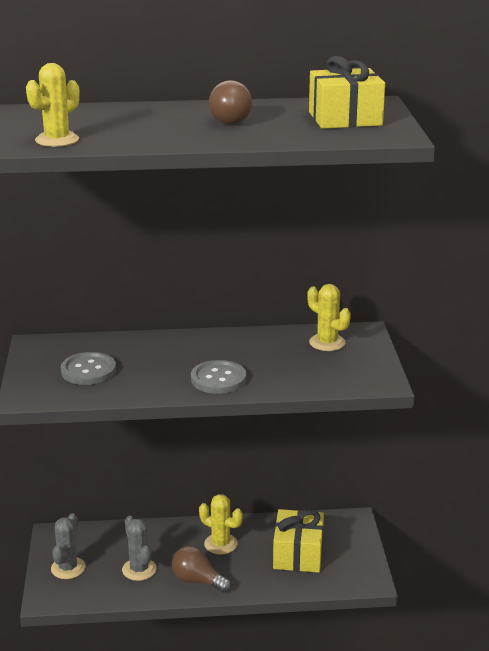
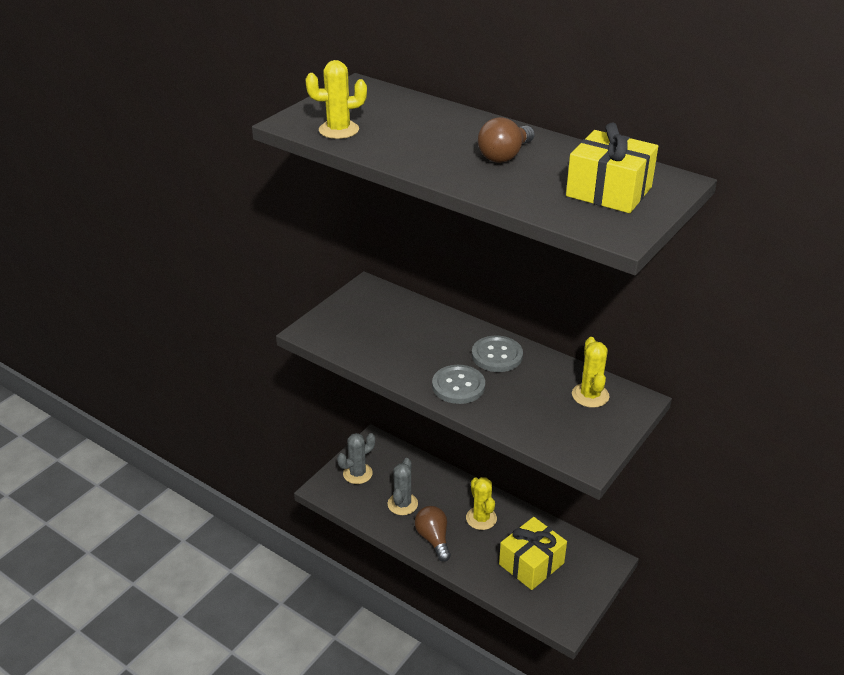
camera: 40 degrees right, 10 degrees up
(88, 370) = (375, 329): grey button -> grey button (497, 355)

